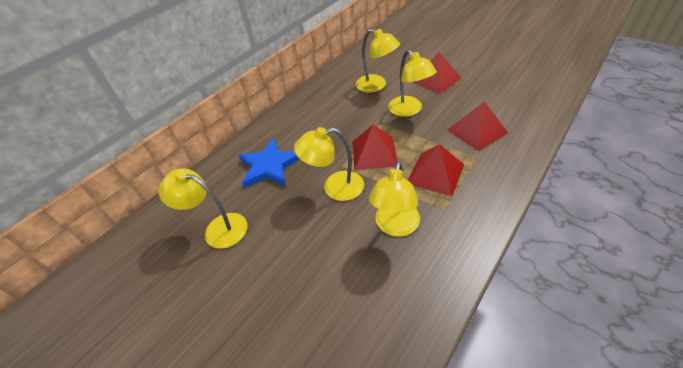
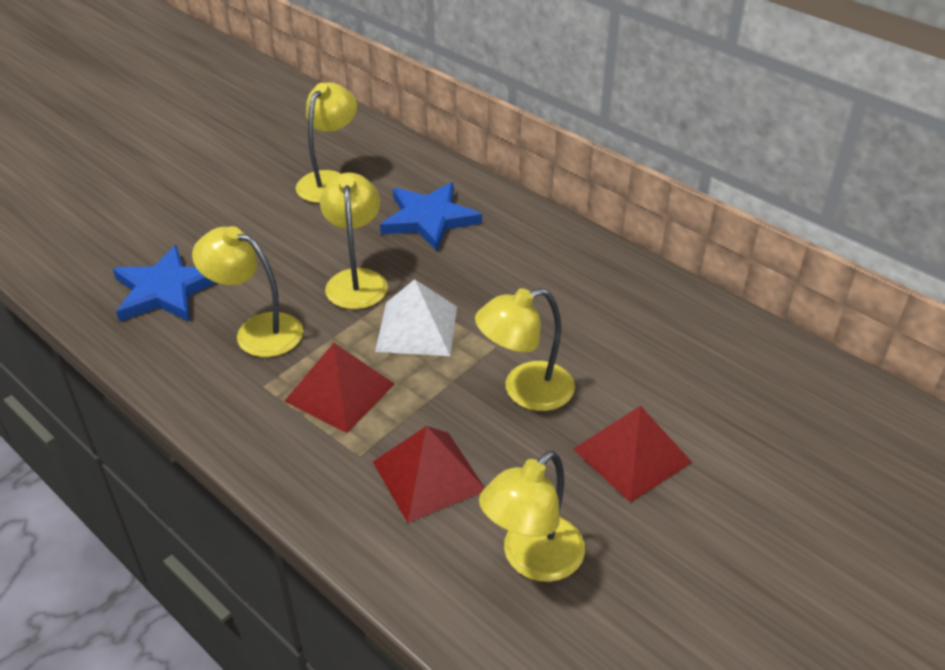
camera: 90 degrees right, 5 degrees down
(363, 302) = (165, 290): none -> blue star
(374, 153) = (417, 328): red pyramid -> white pyramid
(376, 86) = (626, 356): yellow lamp -> yellow lamp (532, 560)

